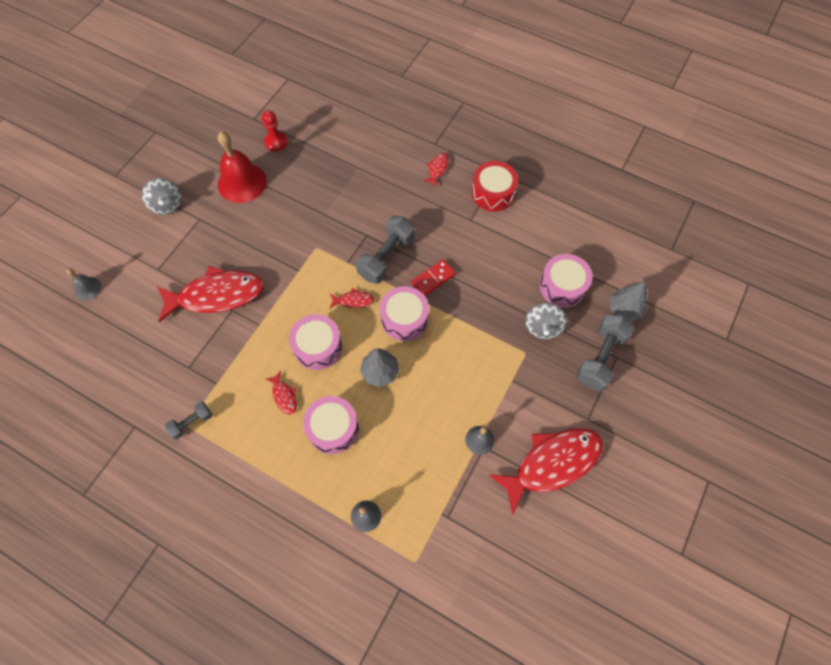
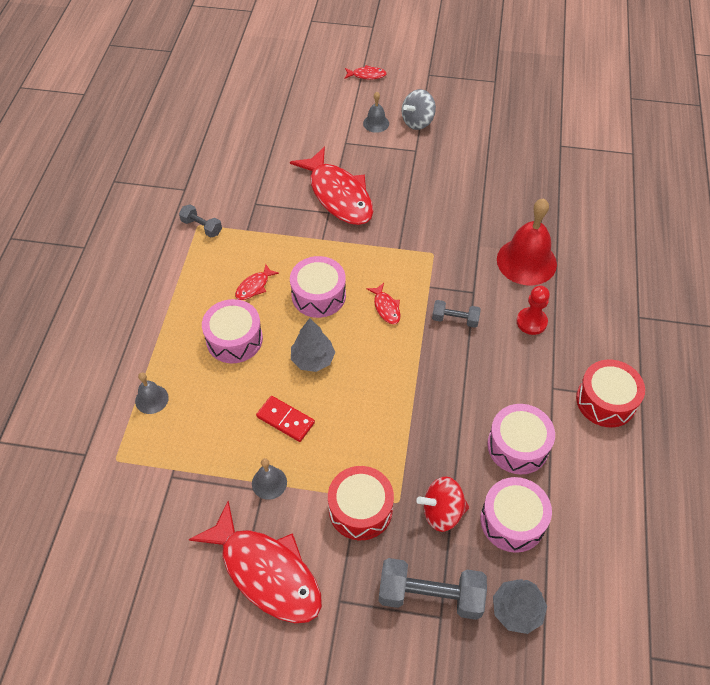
camera: 70 degrees right, 10 degrees down
(87, 288) = (303, 105): grey bell -> grey bell (376, 123)
(242, 182) = (476, 166): red bell -> red bell (526, 261)
(276, 142) = (543, 173): red pawn -> red pawn (531, 322)
(386, 257) = (455, 319): grey dumbbell -> grey dumbbell, size x0.55
(404, 319) = (386, 362): pink drum -> pink drum (518, 446)
(433, 278) = (451, 373): red domino -> red domino (285, 420)
(437, 169) = (604, 331): red fish -> red fish (367, 75)
(523, 381) = (360, 509): none -> red drum
(542, 327) = (442, 512): grey spinning top -> red spinning top

